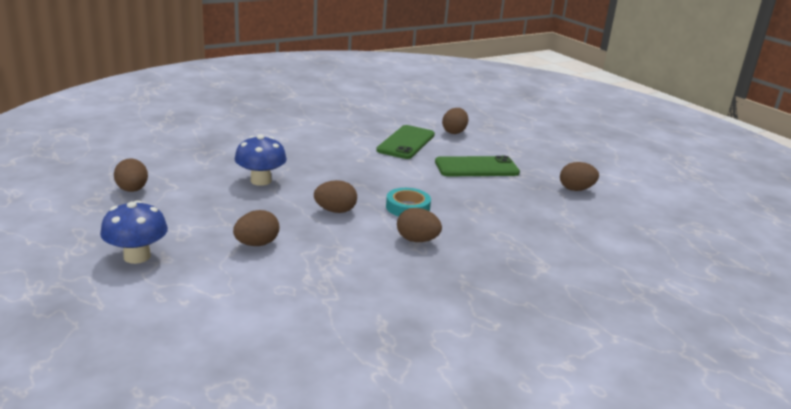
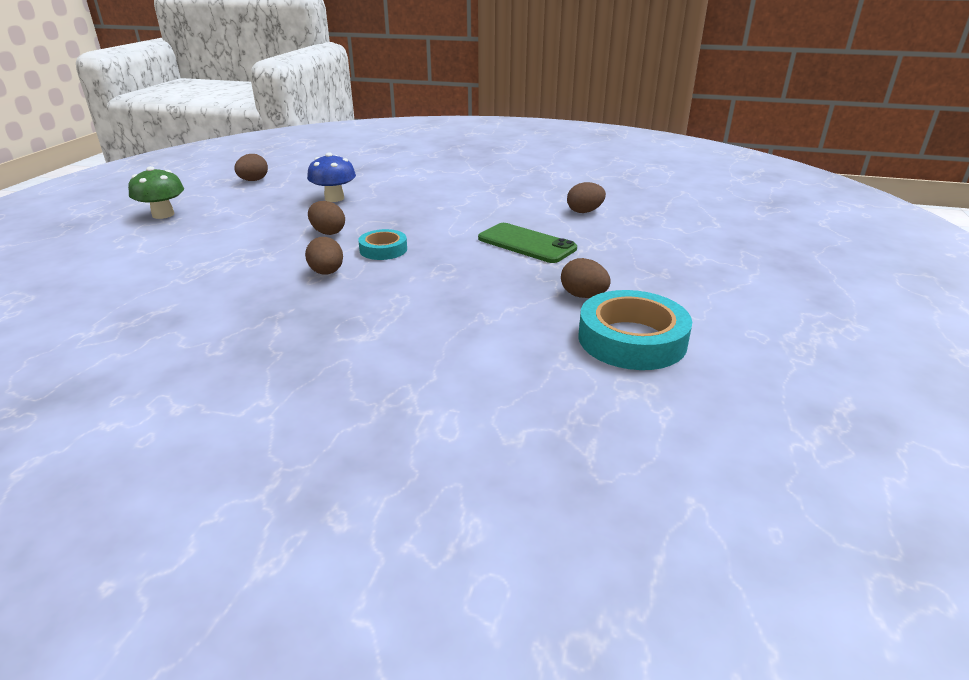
camera: 50 degrees right, 5 degrees up
(137, 256) = (163, 215): blue mushroom -> green mushroom
(257, 244) = (230, 233): brown egg -> none
(406, 142) = (513, 206): green phone -> none
(643, 203) = (632, 339): none -> turquoise tape

